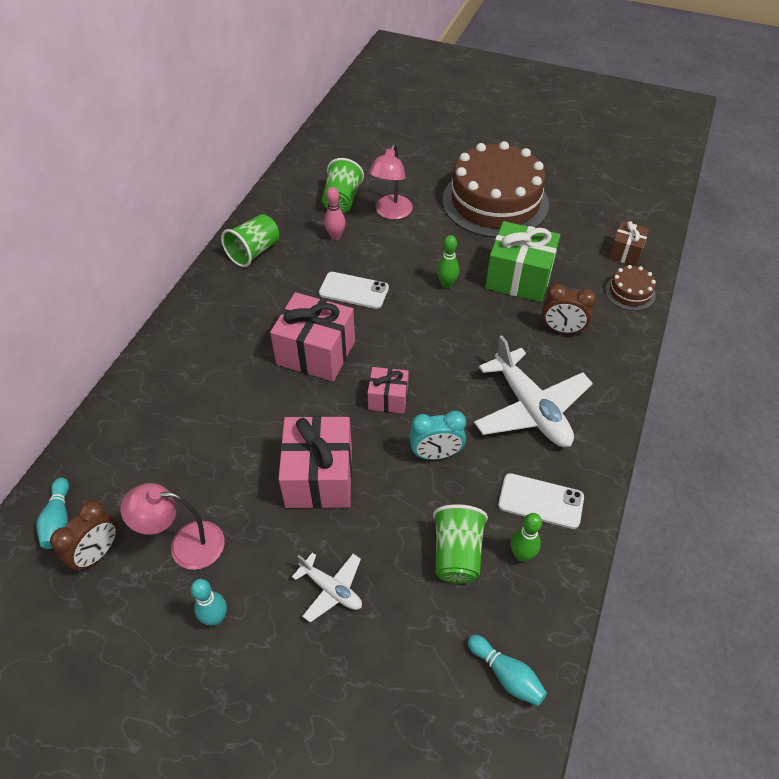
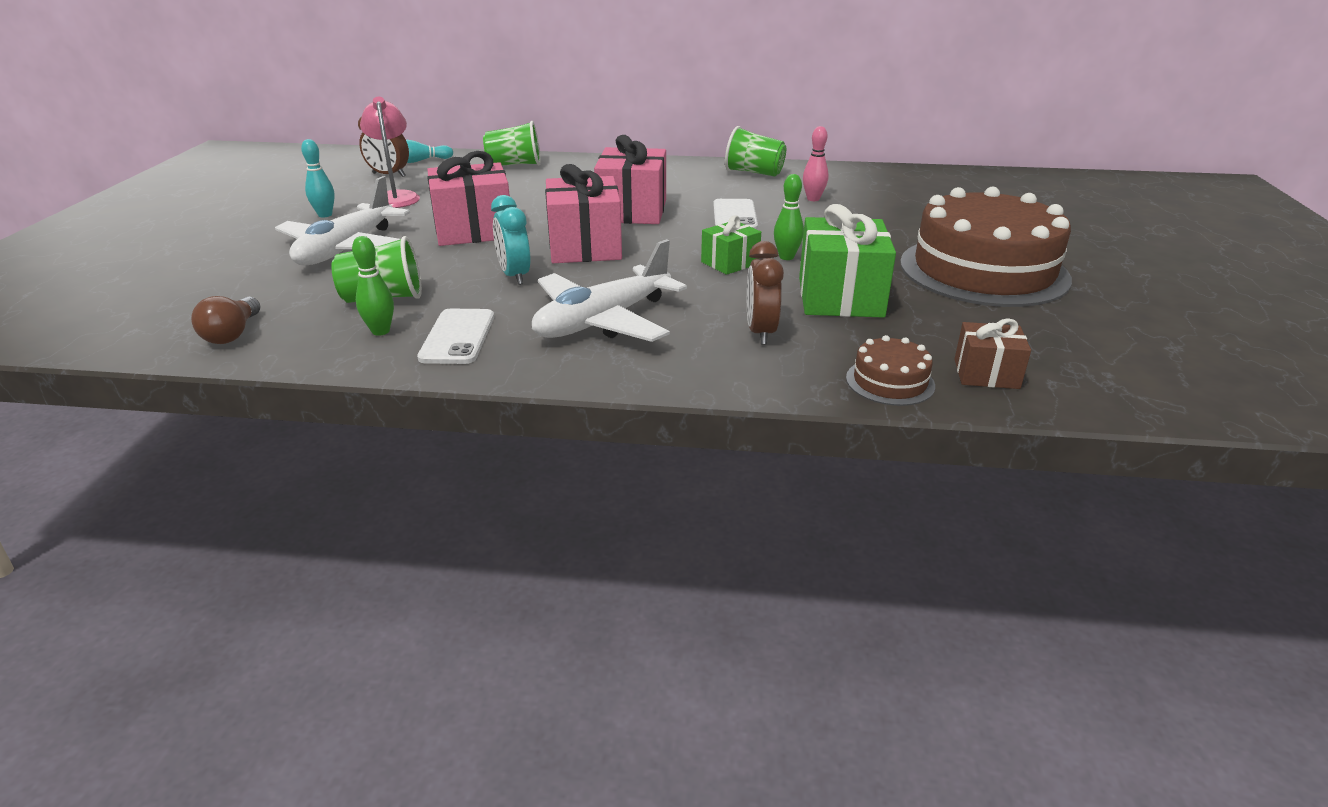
camera: 75 degrees right, 20 degrees down
(331, 589) = (347, 249): white plane -> white plane, size x1.90
(342, 200) = (877, 195): green cup -> green cup (515, 165)
(388, 398) = (585, 247): pink gift -> pink gift, size x1.80
(391, 213) = (884, 218): pink lamp -> none
(448, 317) = (730, 263): none -> green gift
(506, 675) = (233, 334): turquoise bowling pin -> brown light bulb

